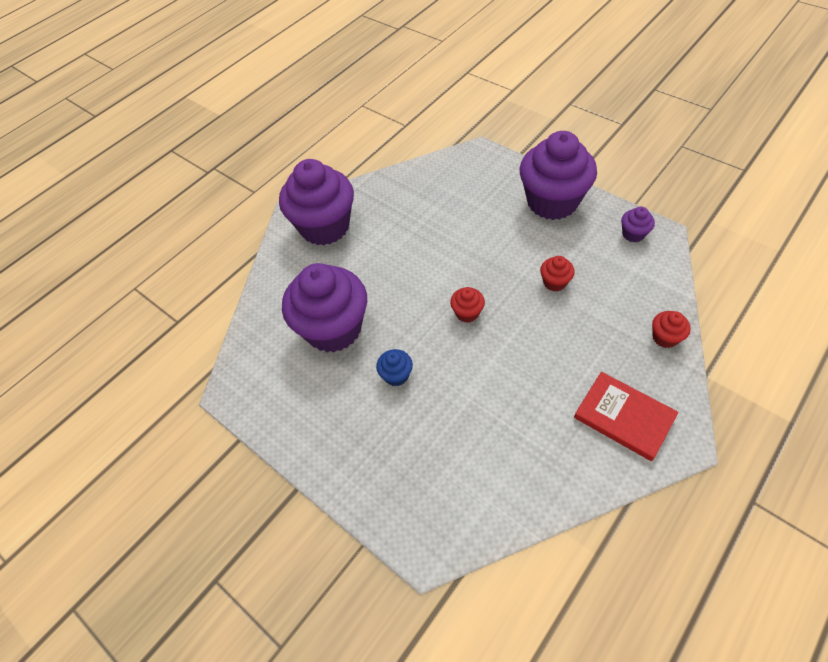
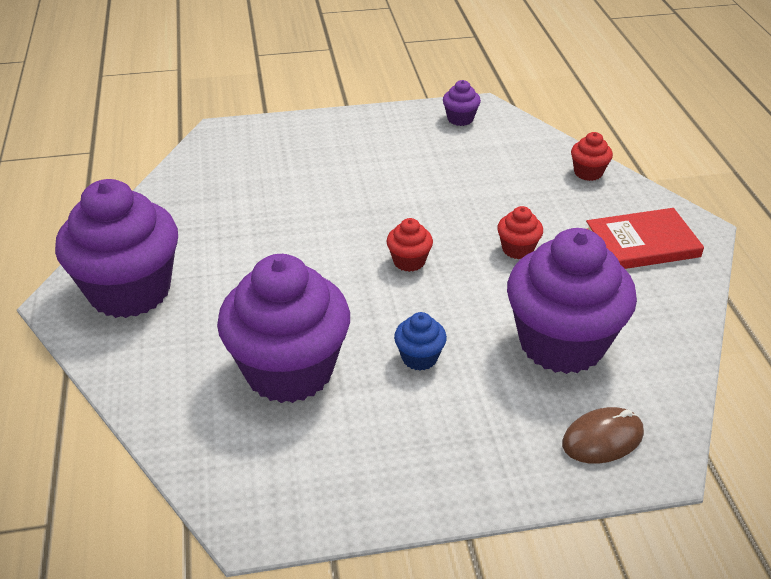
camera: 55 degrees left, 15 degrees down
(418, 508) = (602, 439): none -> brown mouse
(552, 202) = (356, 133): purple cupcake -> purple cupcake (561, 343)
(554, 282) = (450, 189): red cupcake -> red cupcake (517, 249)

